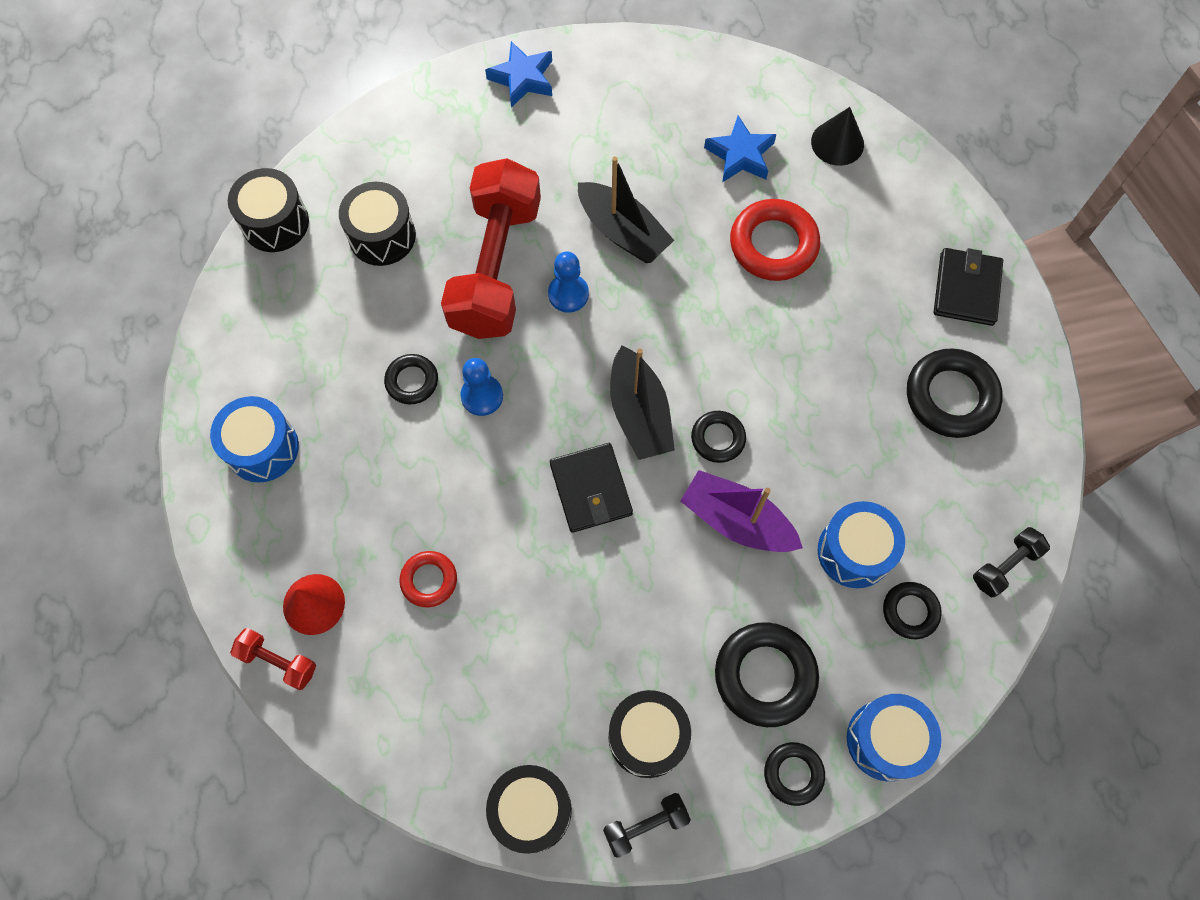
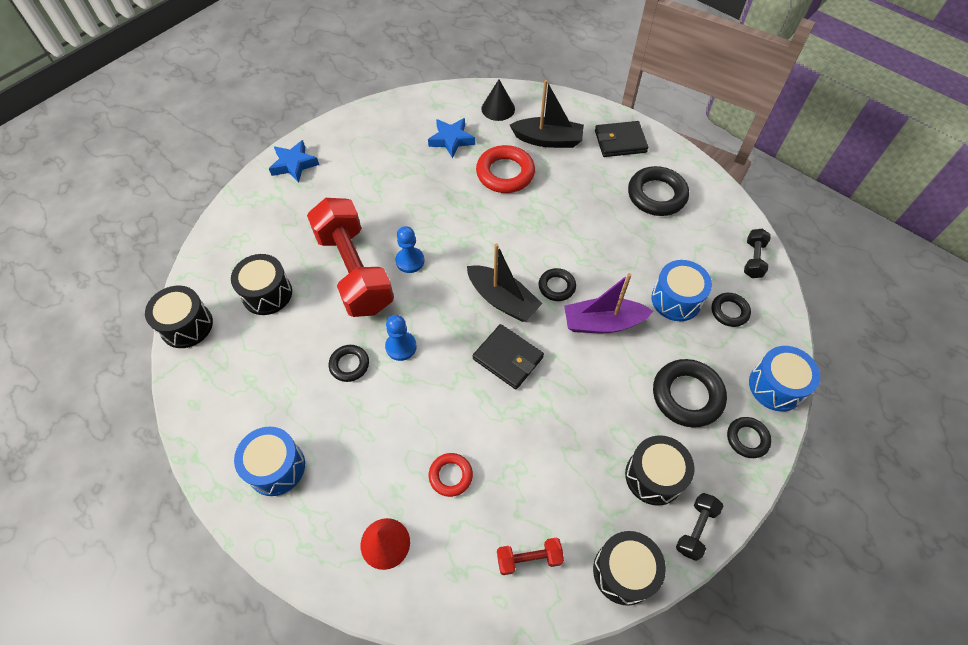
camera: 35 degrees left, 10 degrees down
(278, 661) = (388, 599): red dumbbell -> red dumbbell (529, 558)
(623, 232) = (416, 211): black boat -> black boat (548, 140)
(966, 289) = (620, 141): black wallet -> black wallet turned 75 degrees counterclockwise

